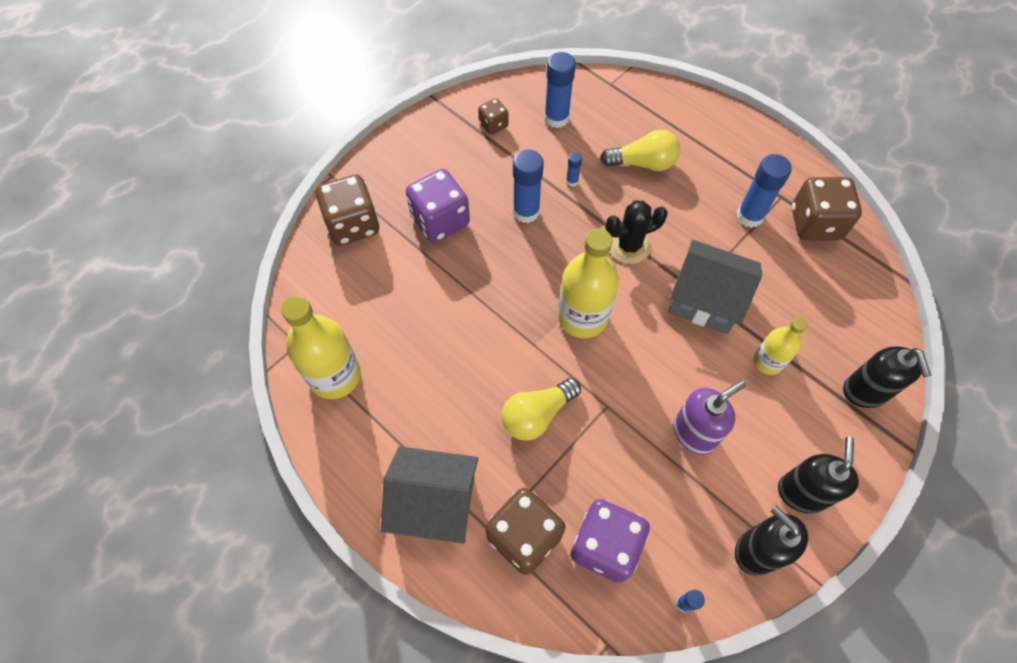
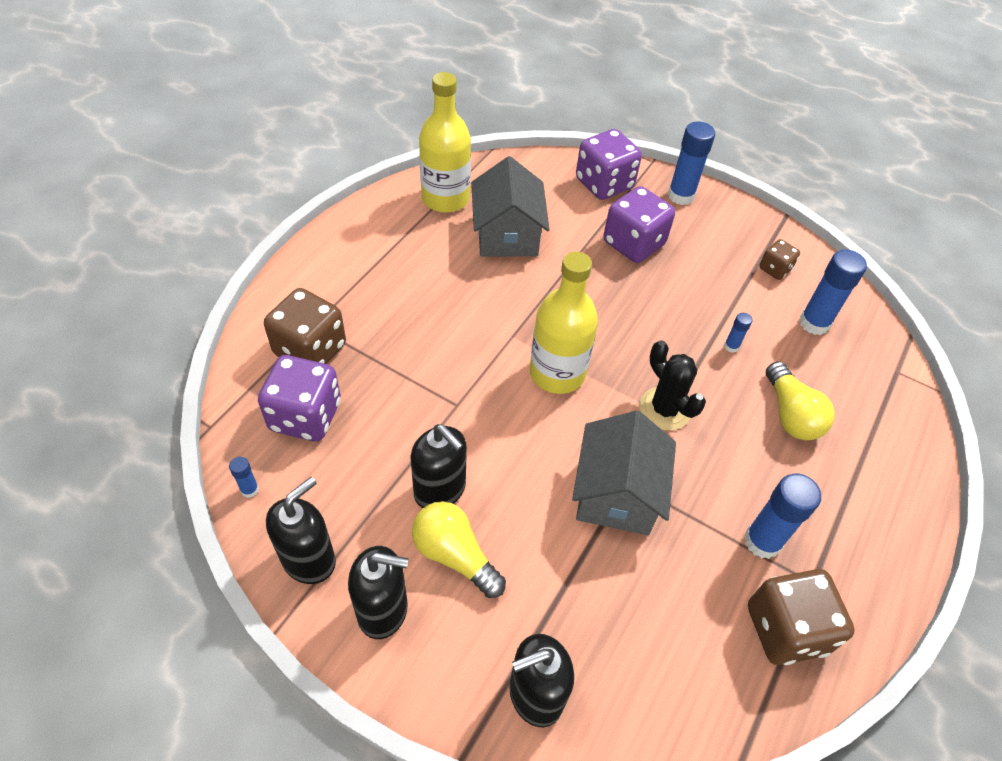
camera: 75 degrees right, 10 degrees down
(353, 225) = (604, 184): brown dice -> purple dice
(434, 503) = (336, 282): grey house -> grey house (507, 234)
(526, 212) = (672, 310): blue glue stick -> blue glue stick (681, 196)
(537, 415) = (435, 346): yellow light bulb -> yellow light bulb (454, 555)
(694, 433) = (440, 490): purple soap dispenser -> black soap dispenser
(768, 361) = (550, 568): yellow bottle -> none

